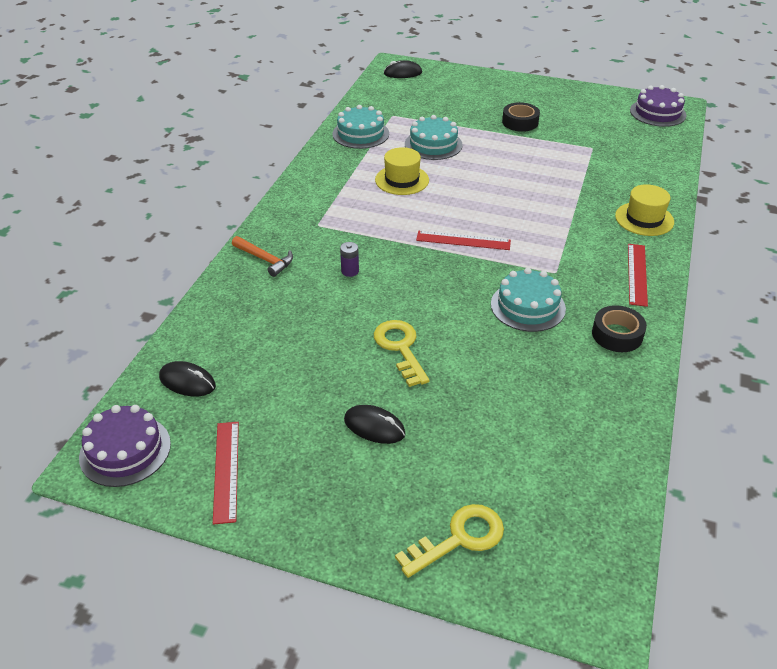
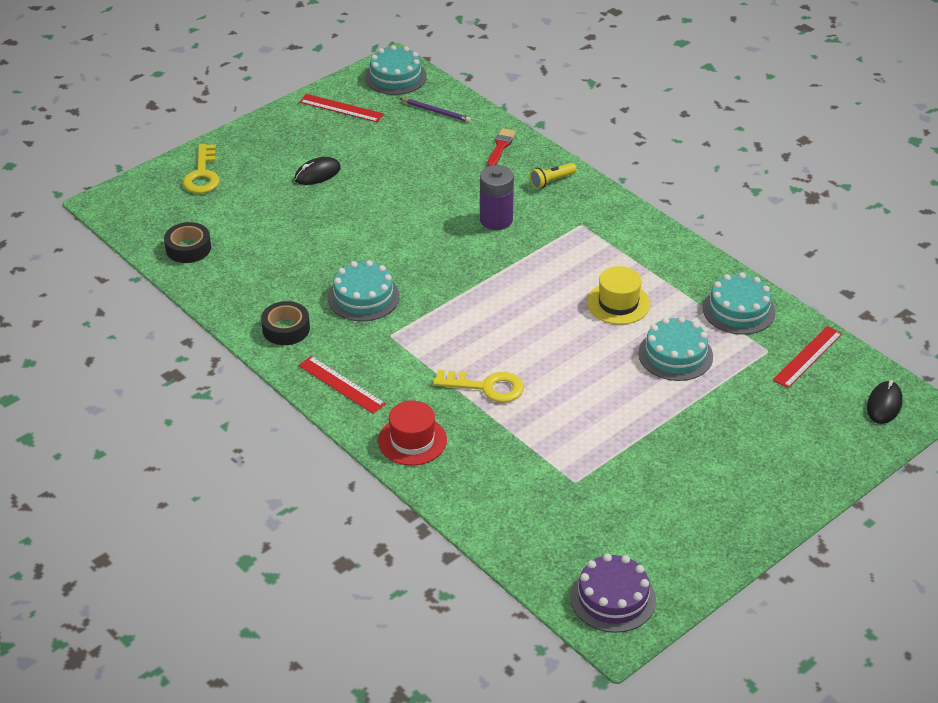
camera: 120 degrees right, 0 degrees up
(125, 450) = (395, 77): purple cake -> turquoise cake
(187, 382) = (436, 111): black mouse -> purple pencil
(228, 309) = (500, 146): none -> red brush
(265, 259) = (551, 181): orange hammer -> yellow flashlight
(350, 271) = (496, 220): purple battery -> purple battery, size x1.94
(400, 348) = (380, 212): yellow key -> yellow key (486, 387)
(463, 240) = (483, 301): red ruler -> red ruler (808, 357)
(520, 122) = (678, 450): black tape -> black tape (188, 248)
(644, 219) = (412, 440): yellow hat -> red hat

